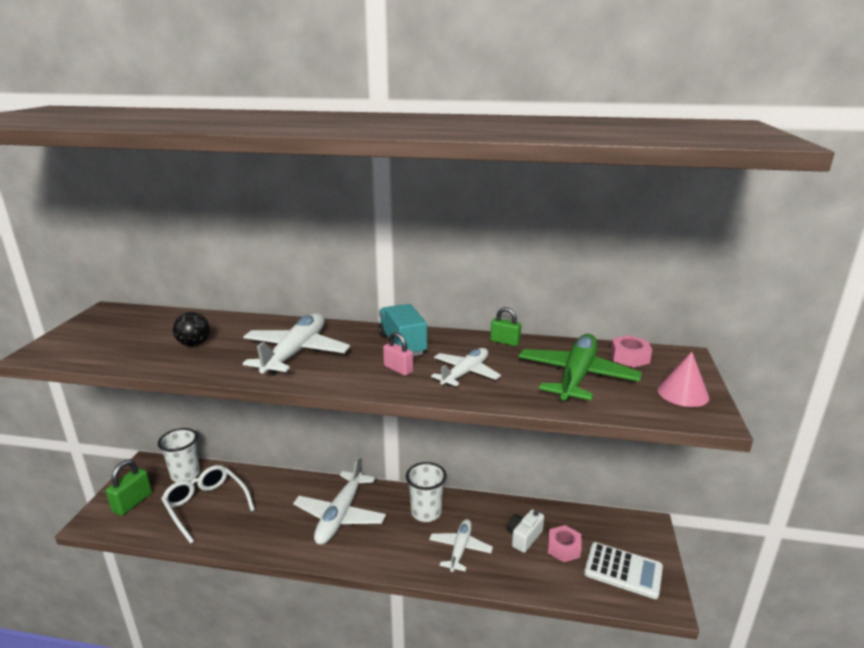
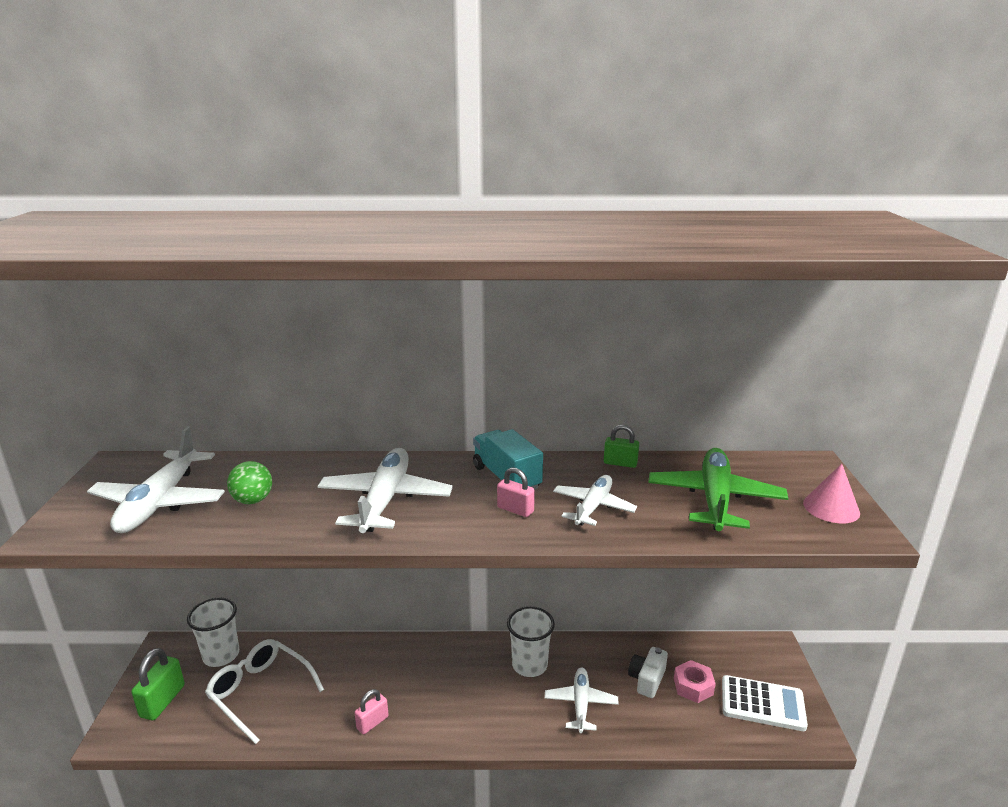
camera: 10 degrees left, 0 degrees up
(194, 344) = (253, 500): black ball -> green ball
(285, 540) = (372, 722): none -> pink padlock
(340, 515) = (430, 682): white plane -> white plane (160, 502)
(629, 357) = (760, 470): pink nut -> none

